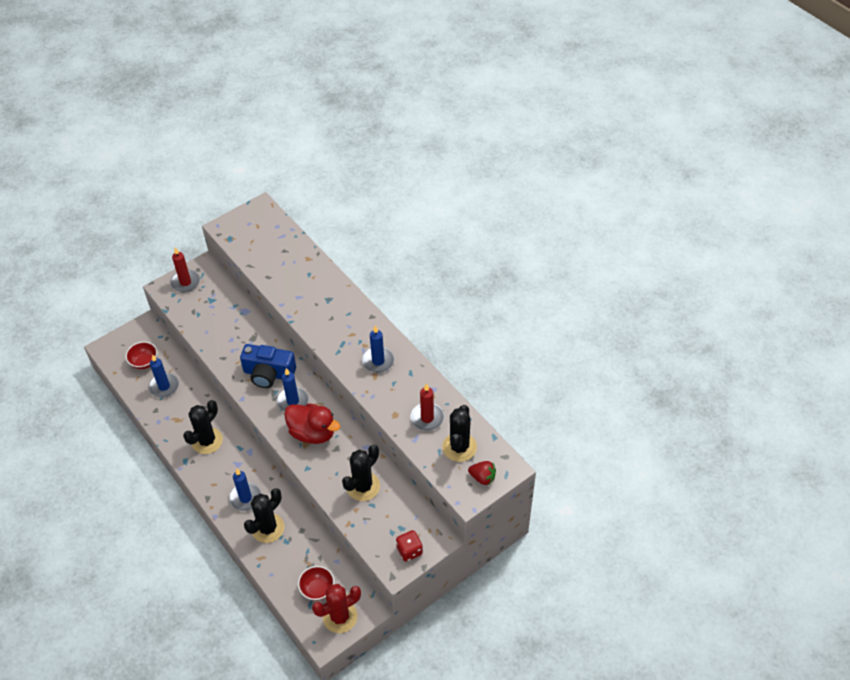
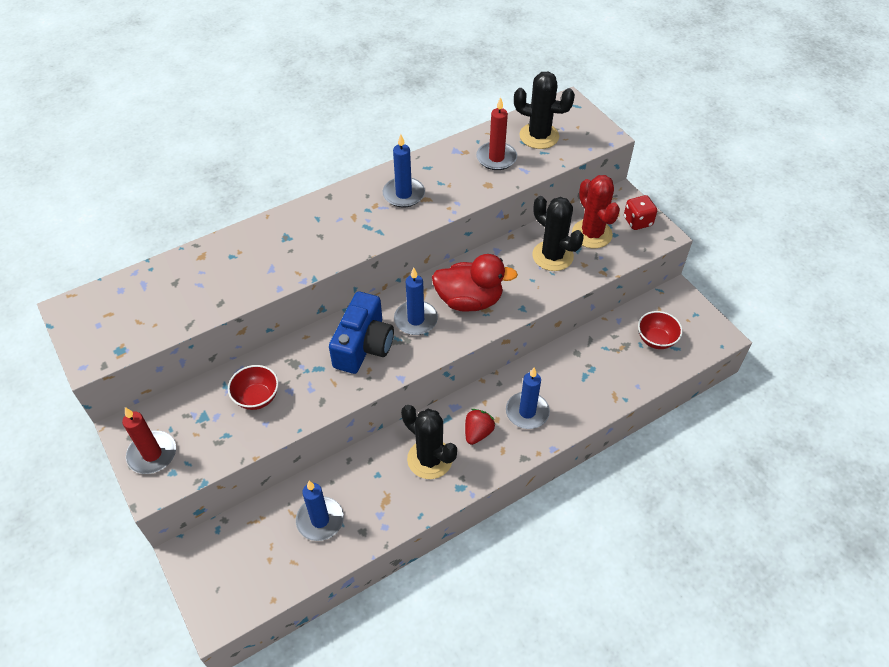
camera: 85 degrees left, 0 degrees up
(144, 362) = (264, 552): red bowl -> red bowl (257, 397)
(268, 528) = (573, 388): black cactus -> none
(313, 433) = (469, 300): red duck -> red duck turned 60 degrees clockwise
(340, 617) = (689, 320): red cactus -> red cactus (592, 234)
(482, 477) = (579, 122): red strawberry -> red strawberry (478, 432)

